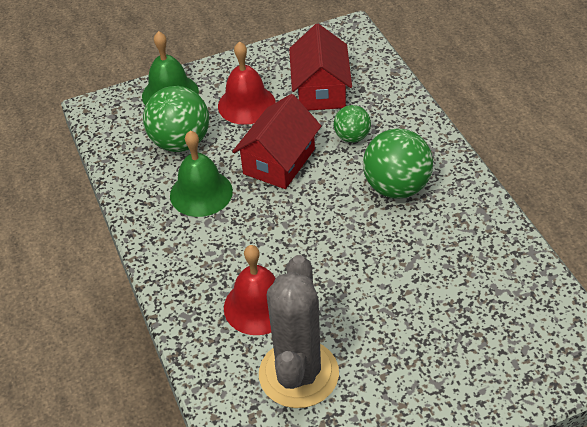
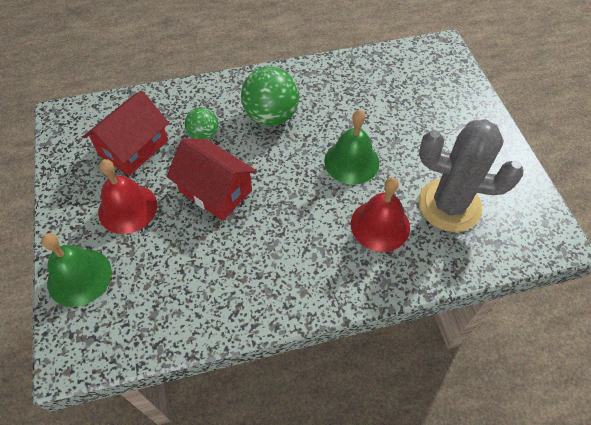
camera: 85 degrees left, 10 degrees up
(180, 142) = (160, 271): green ball -> none
(201, 193) = (237, 258): green bell -> green bell (351, 162)
(320, 90) = (134, 148): red house -> red house turned 60 degrees counterclockwise

